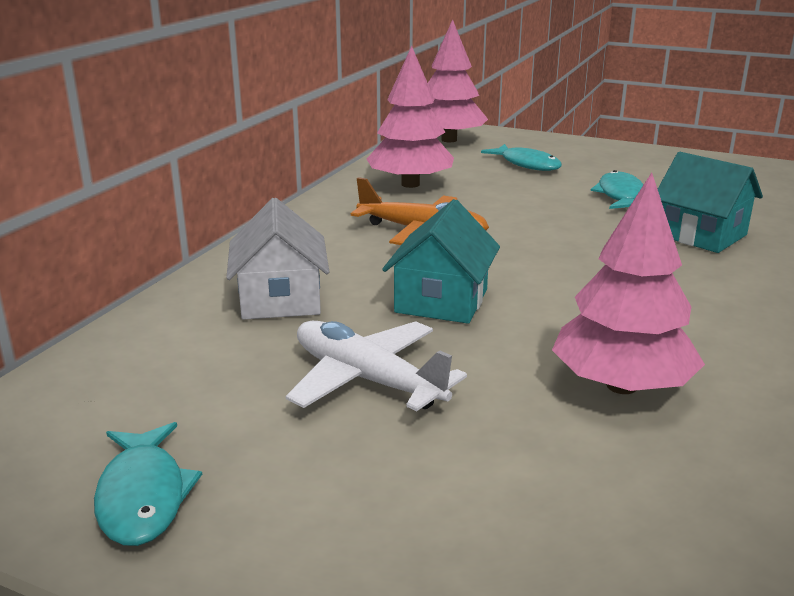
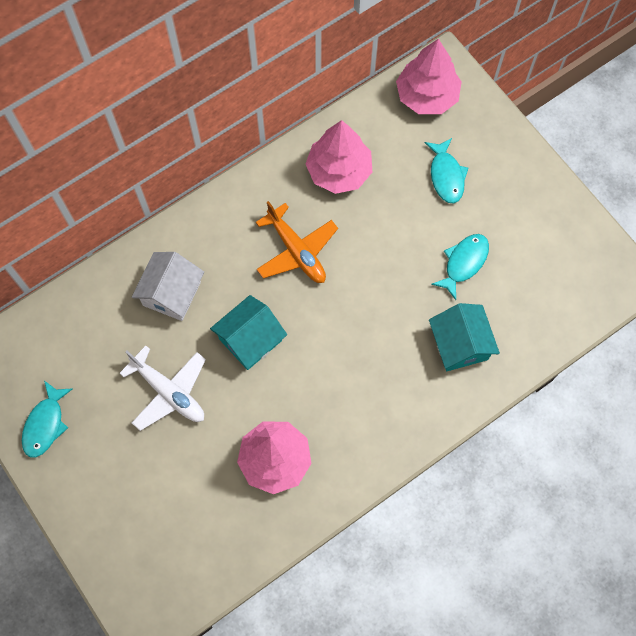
camera: 30 degrees right, 45 degrees up
(366, 380) = (169, 392): white plane -> white plane turned 150 degrees clockwise

